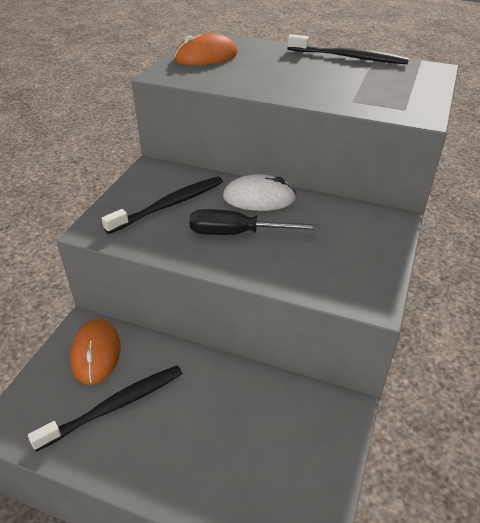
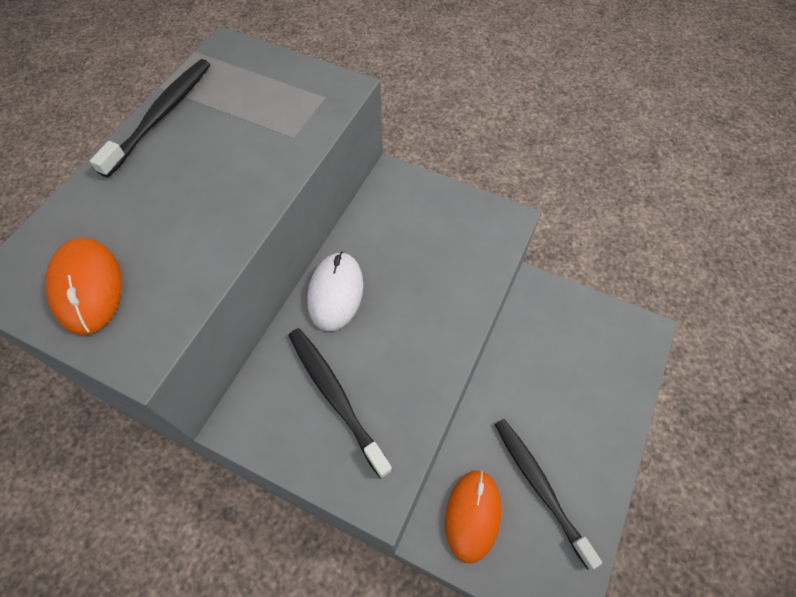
camera: 85 degrees left, 20 degrees up
(96, 353) = (472, 515): orange mouse -> orange mouse turned 75 degrees counterclockwise
(237, 233) = (402, 321): black screwdriver -> none

